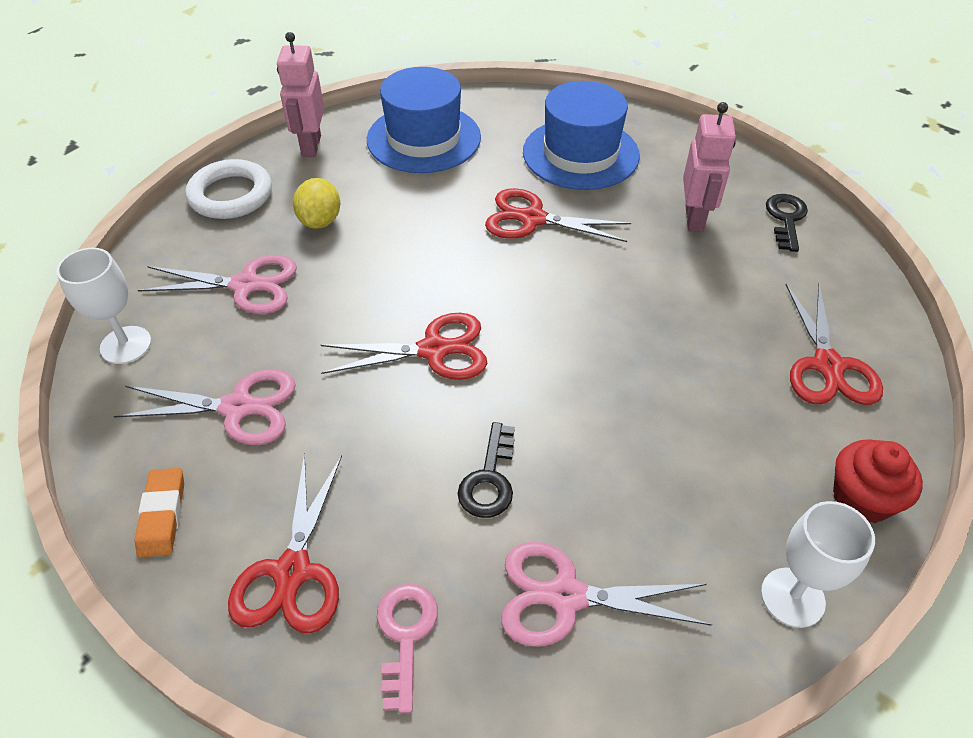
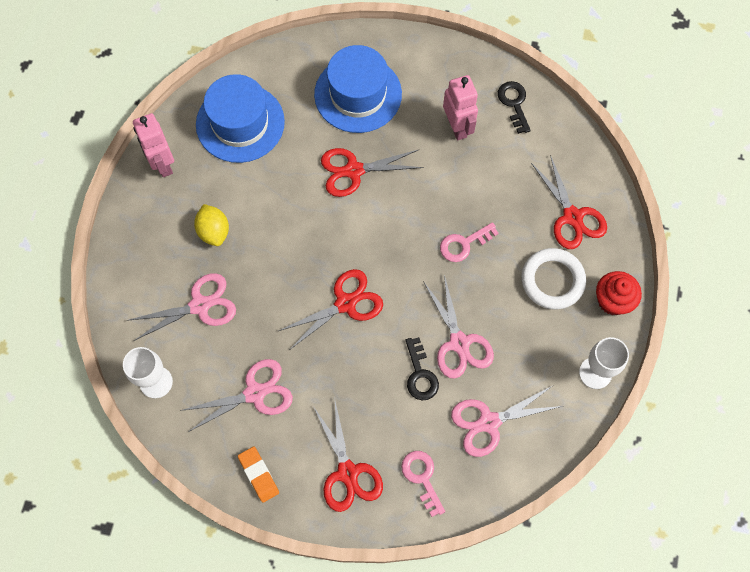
camera: 25 degrees left, 20 degrees up
(231, 195) = (136, 234): white ring -> white ring (552, 280)
(573, 461) = (459, 343): none -> pink scissors
(643, 342) = (464, 244): none -> pink key

